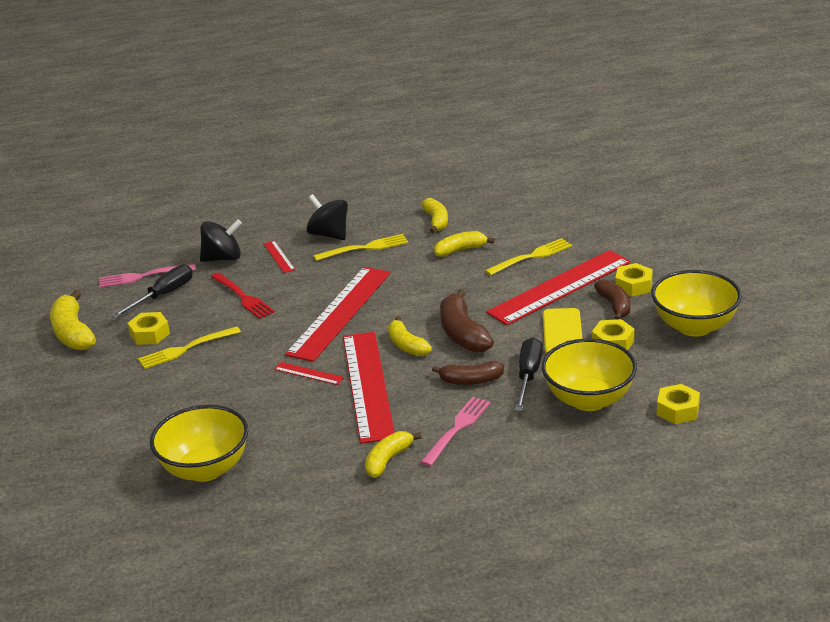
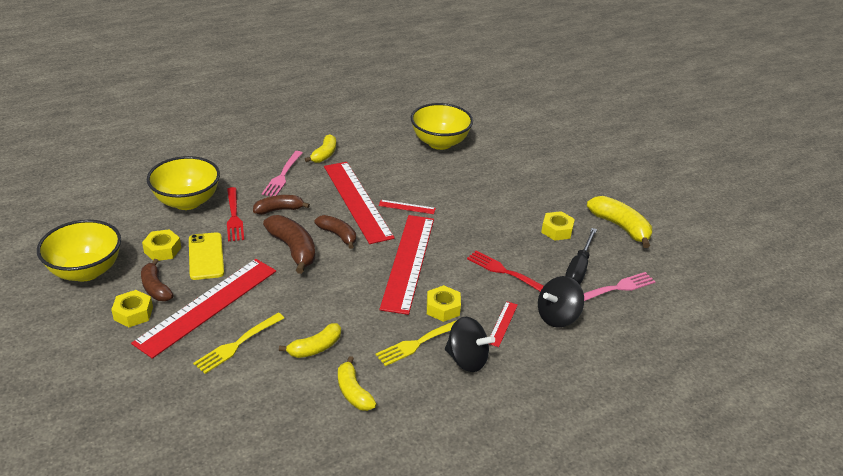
camera: 160 degrees right, 5 degrees up
(186, 349) = (516, 220): yellow fork -> none
(279, 256) = (502, 323): red ruler -> red ruler turned 60 degrees clockwise
(407, 345) = (338, 235): yellow banana -> brown banana
(528, 376) = (234, 216): black screwdriver -> red fork
(678, 410) = (121, 198): yellow nut -> yellow nut (443, 308)

